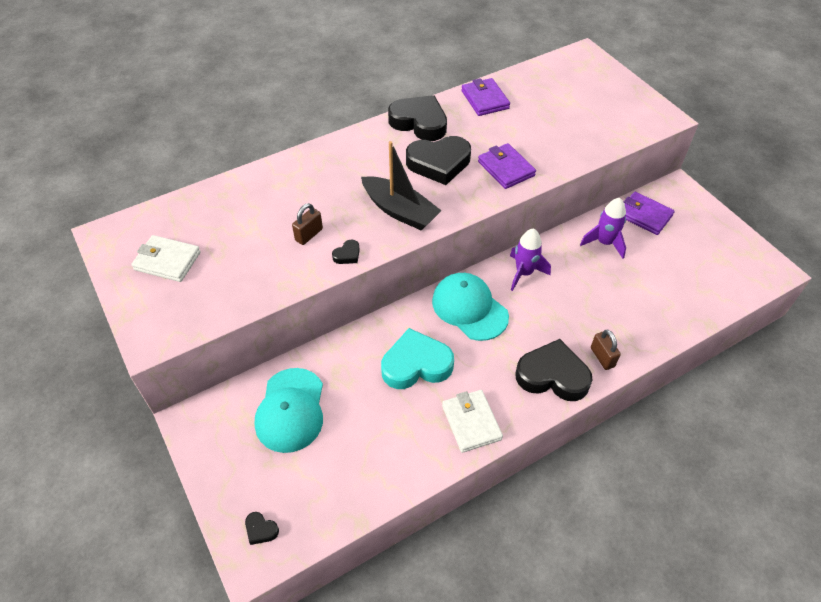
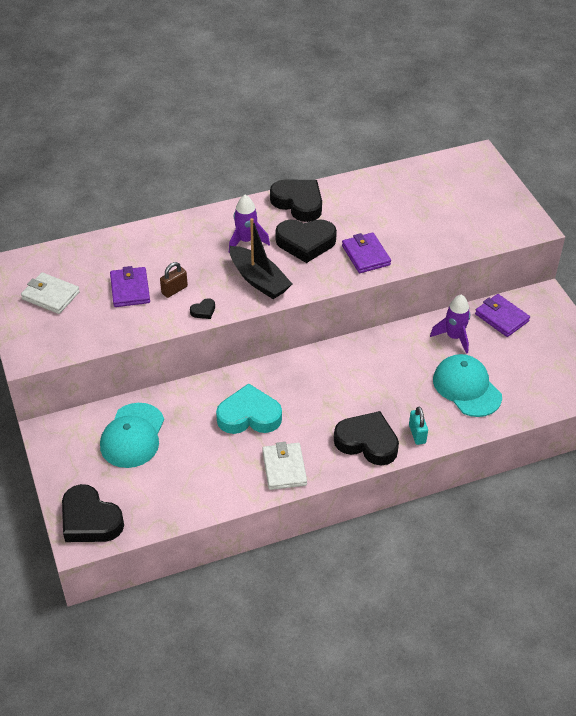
camera: 10 degrees right, 5 degrees down
(261, 530) = (90, 520): black heart -> black heart, size x2.37
(469, 308) = (309, 376): turquoise cap -> turquoise cap (466, 388)
(484, 100) = (366, 189): purple wallet -> purple wallet (130, 289)
(524, 273) = (369, 353): purple rocket -> purple rocket (246, 241)
(602, 357) = (417, 434): brown padlock -> turquoise padlock

